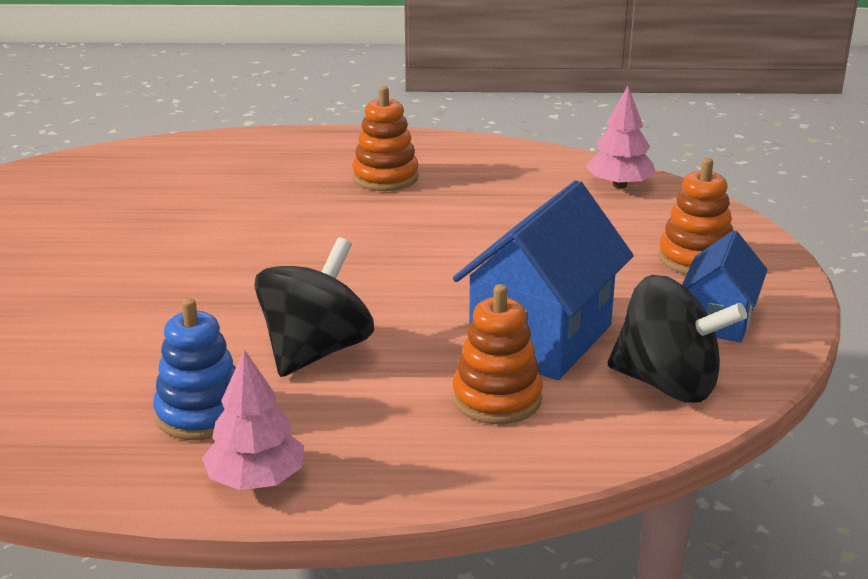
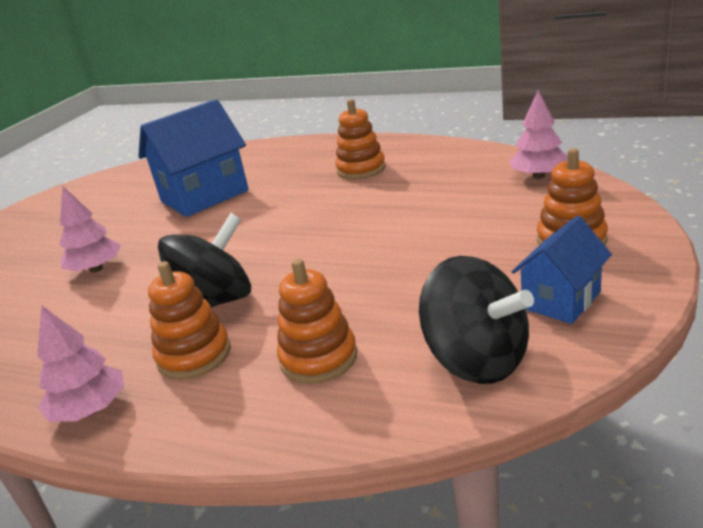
camera: 25 degrees right, 0 degrees up
(95, 322) = (96, 269): none -> pink tree
(201, 414) = (101, 347): blue stacking toy -> none
(341, 411) = (194, 355): none -> orange stacking toy
(540, 338) = (391, 305): blue house -> blue house (204, 196)

